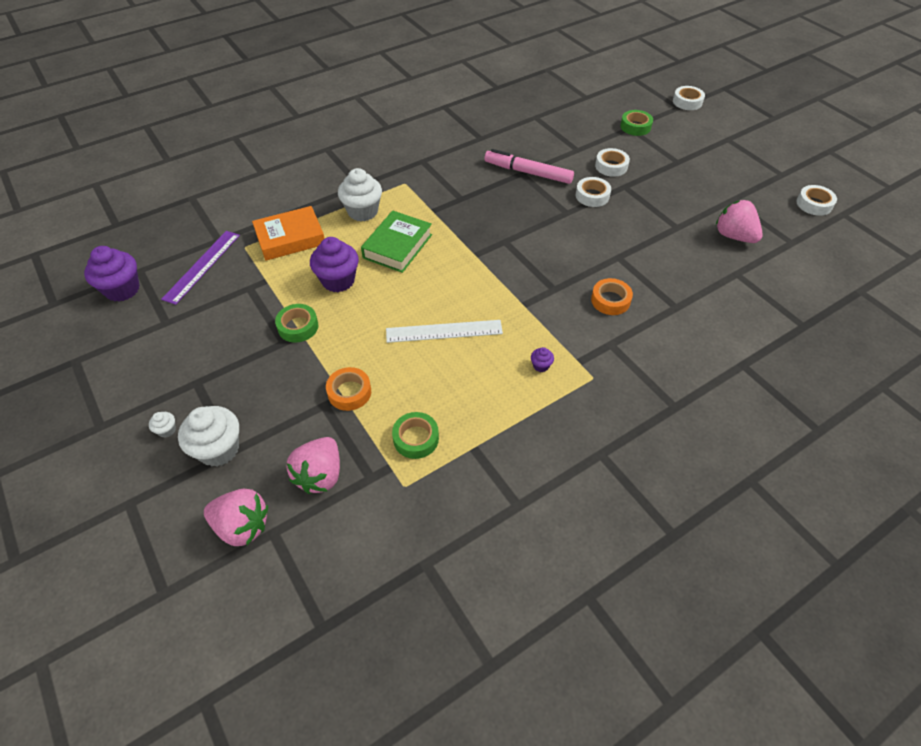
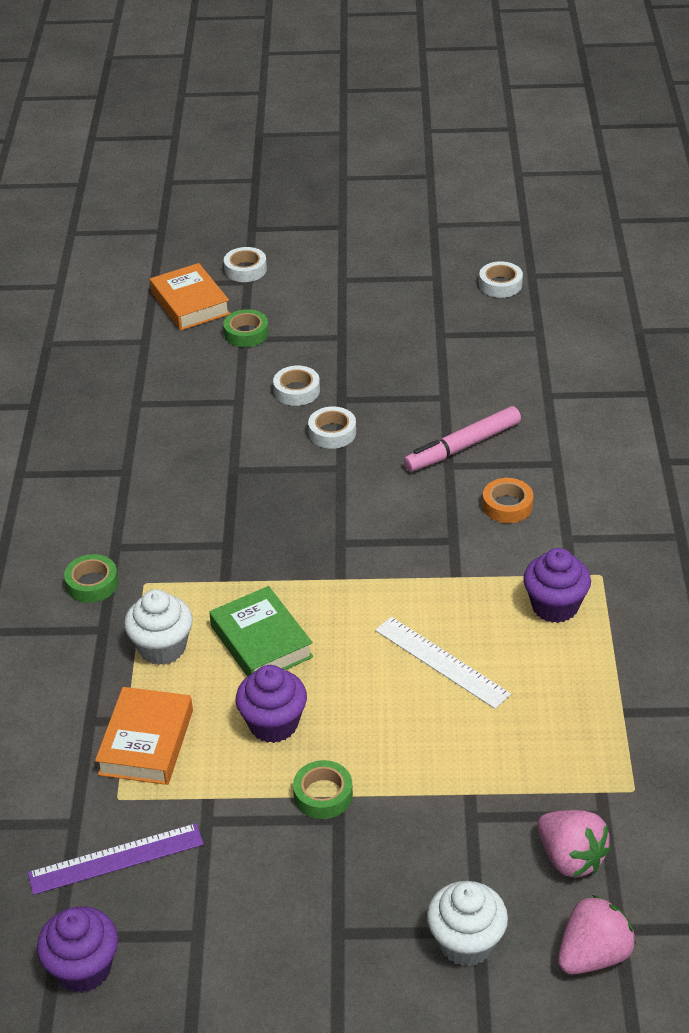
camera: 55 degrees left, 10 degrees down
(167, 430) = (397, 988): white cupcake -> none
(202, 266) = (116, 859): purple ruler -> purple ruler turned 75 degrees counterclockwise
(349, 392) = (469, 785): orange tape -> none
(416, 438) = (578, 754): green tape -> green tape (92, 584)
(444, 331) = (441, 662): white ruler -> white ruler turned 75 degrees counterclockwise
(528, 172) = (238, 463): pink marker -> pink marker (462, 446)
(541, 366) = (555, 606): purple cupcake -> purple cupcake, size x2.26
(634, 97) = (190, 303): none -> orange book
(734, 236) = (494, 365): pink strawberry -> none

